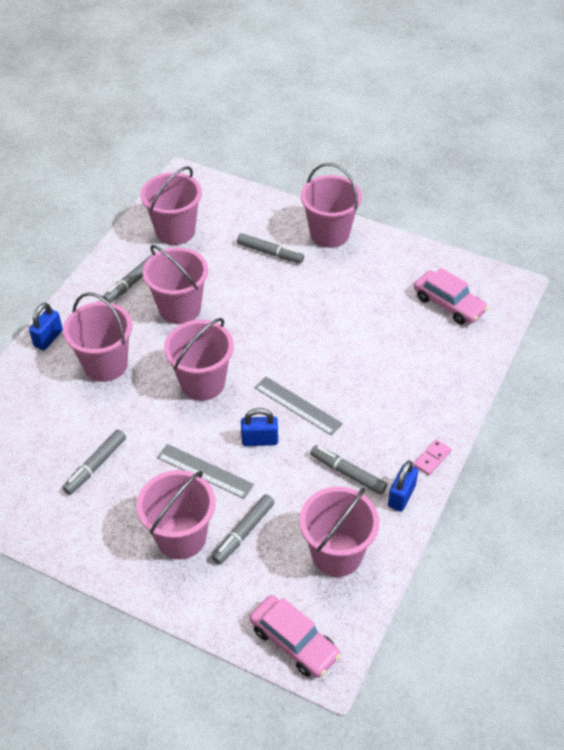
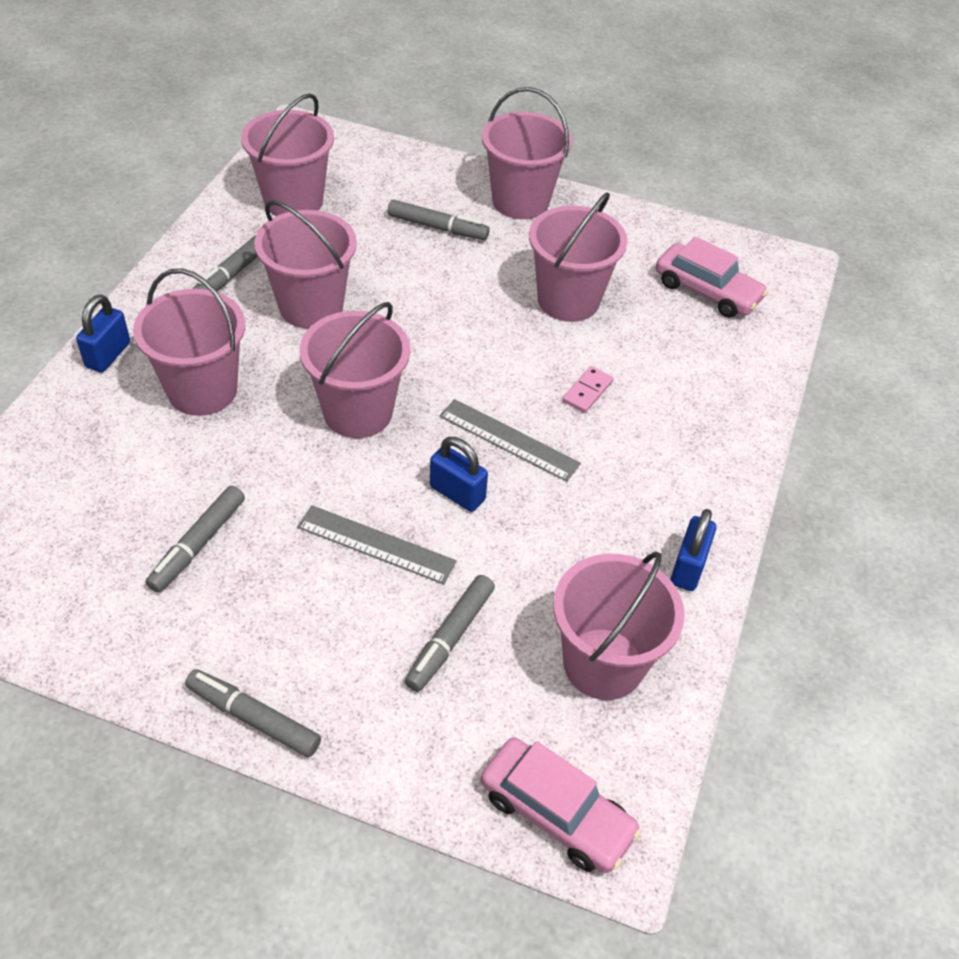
camera: 10 degrees left, 0 degrees up
(181, 537) = (349, 651): pink bucket -> pink bucket (568, 300)
(259, 440) = (457, 493): blue padlock -> blue padlock turned 45 degrees clockwise
(347, 473) = (600, 537): grey marker -> grey marker (253, 718)
(432, 458) = (723, 509): pink domino -> pink domino (587, 391)

